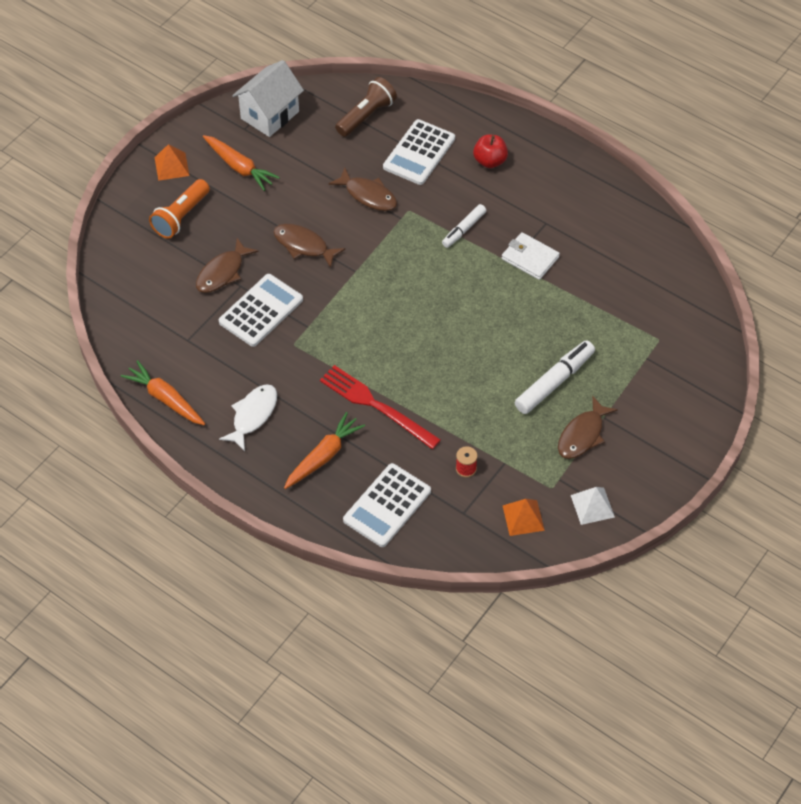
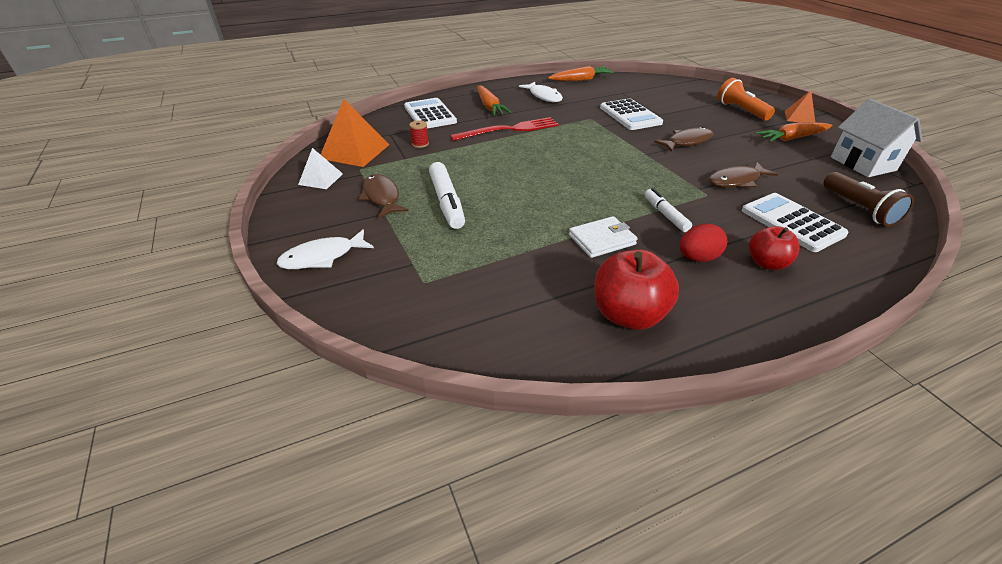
camera: 120 degrees right, 15 degrees down
(222, 272) = (676, 112): brown fish -> none
(511, 198) = (697, 258): none -> red egg
(523, 518) = (354, 151): orange pyramid -> orange pyramid, size x1.72
(603, 219) = (628, 315): none -> red apple
(684, 418) = (323, 257): none -> white fish

